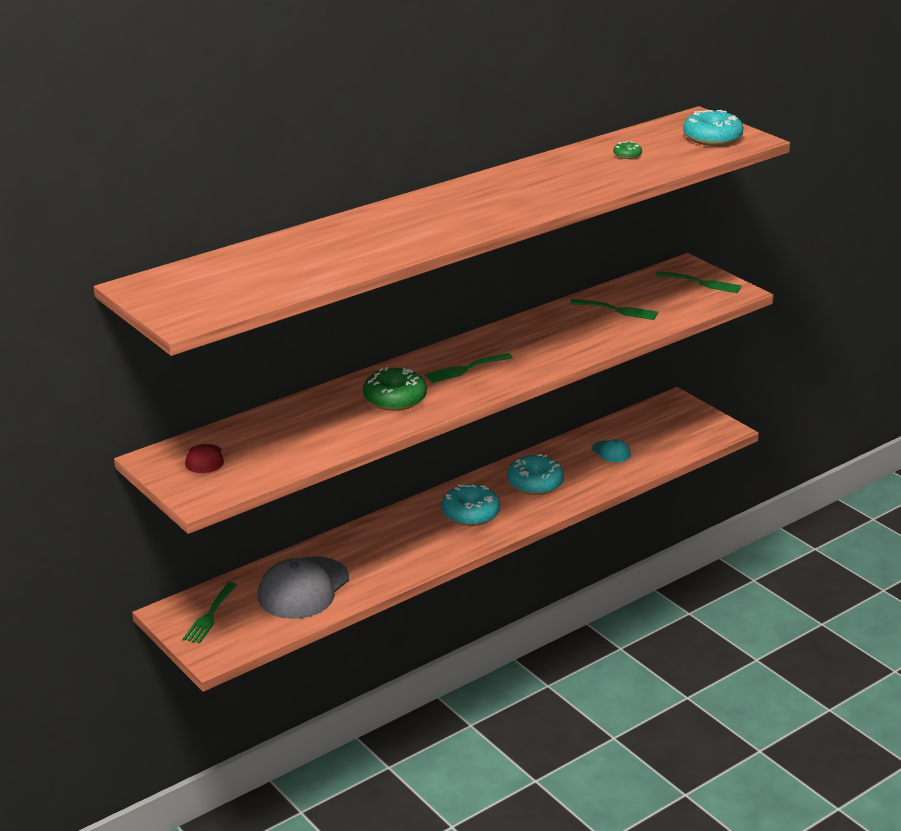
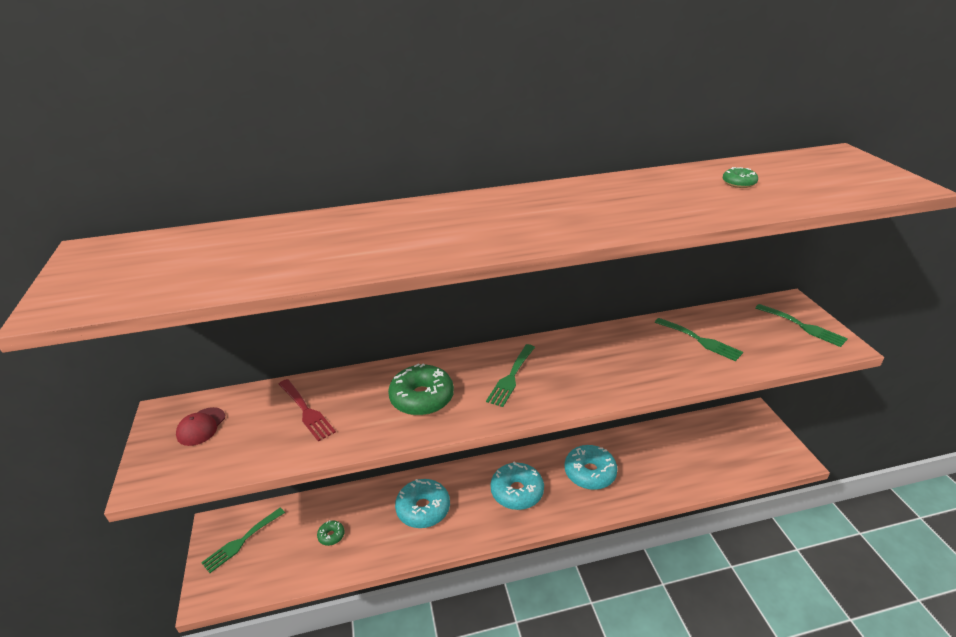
camera: 25 degrees right, 5 degrees up
(295, 429) = (306, 411): none -> red fork
(303, 588) = (331, 535): grey cap -> green donut
(465, 369) = (511, 377): green fork -> green fork turned 60 degrees counterclockwise
(611, 452) = (674, 456): turquoise cap -> none
(712, 138) = (853, 177): turquoise donut -> turquoise donut (423, 509)

